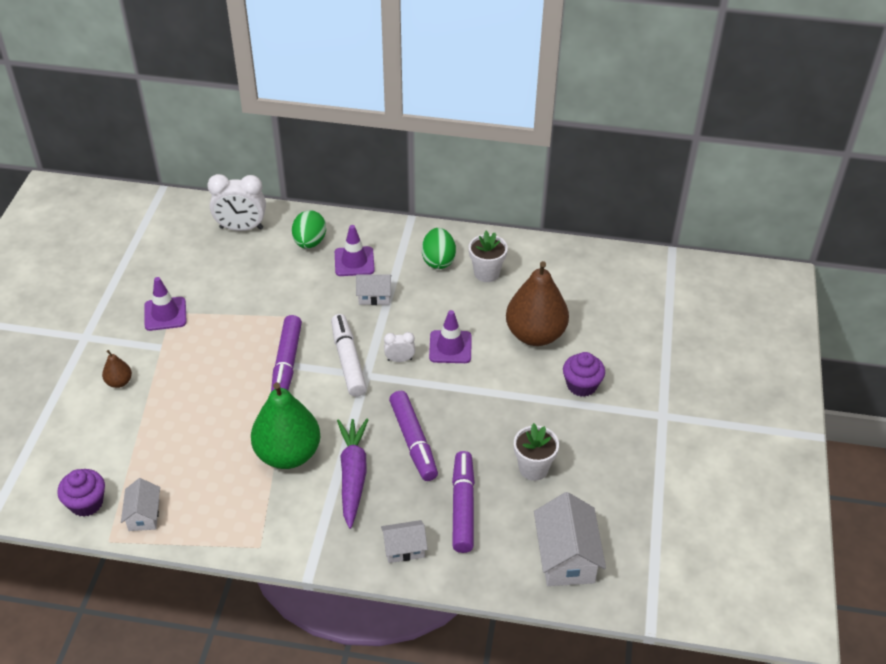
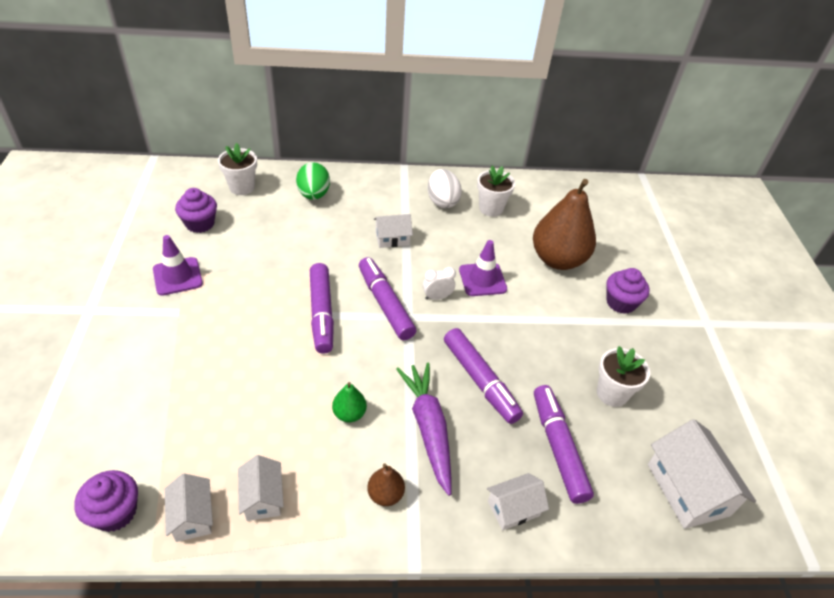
camera: 15 degrees left, 0 degrees up
(119, 382) = (136, 355): brown pear -> brown pear (385, 494)
(194, 263) = (200, 223): none -> purple cupcake
(201, 509) = (262, 497): none -> white house
(241, 228) = (242, 187): white clock -> white flower pot
(288, 454) = (349, 414): green pear -> green pear, size x0.44
(348, 360) = (385, 304): white marker -> purple marker
(354, 261) = (362, 209): purple traffic cone -> none
(438, 260) = (442, 201): green egg -> white egg

